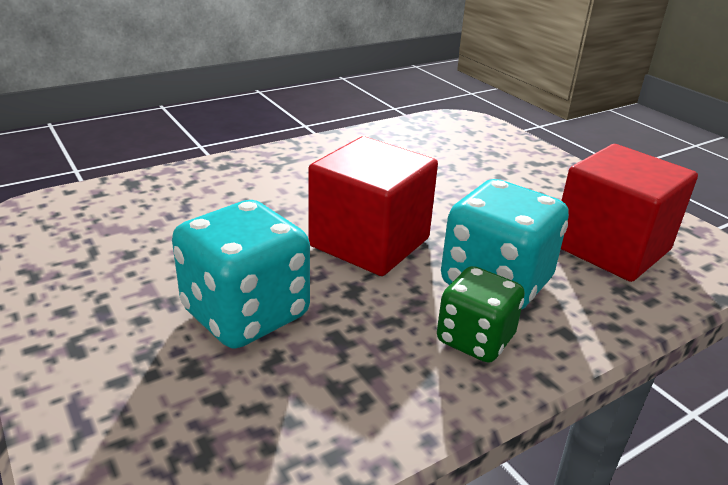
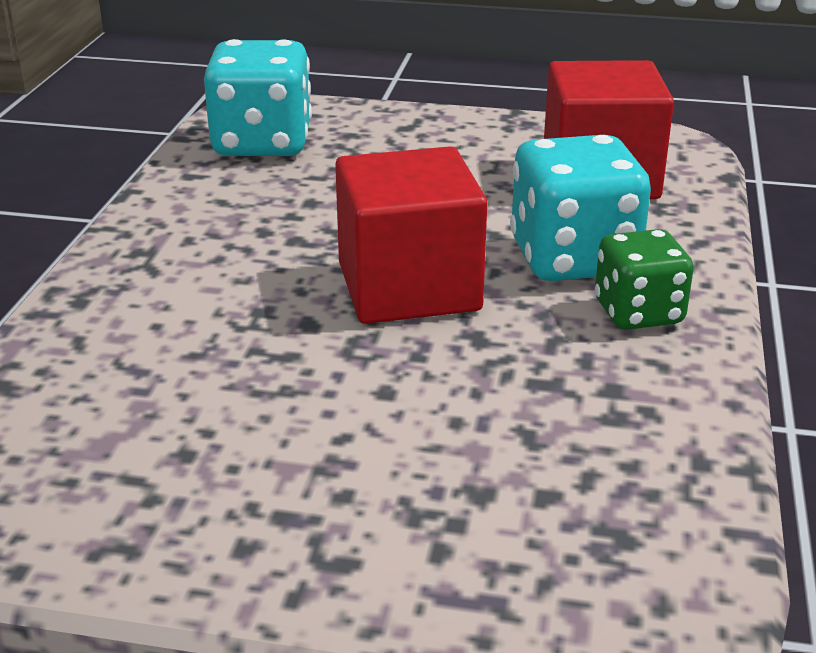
camera: 45 degrees left, 0 degrees up
(246, 314) = (431, 419): turquoise dice -> turquoise dice (262, 143)

